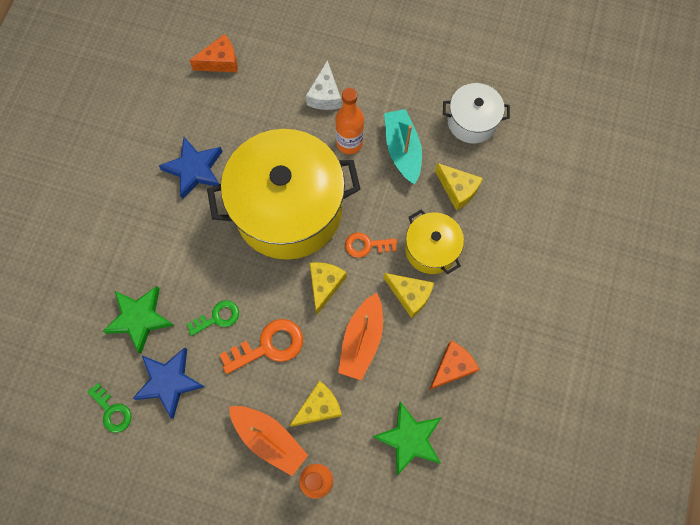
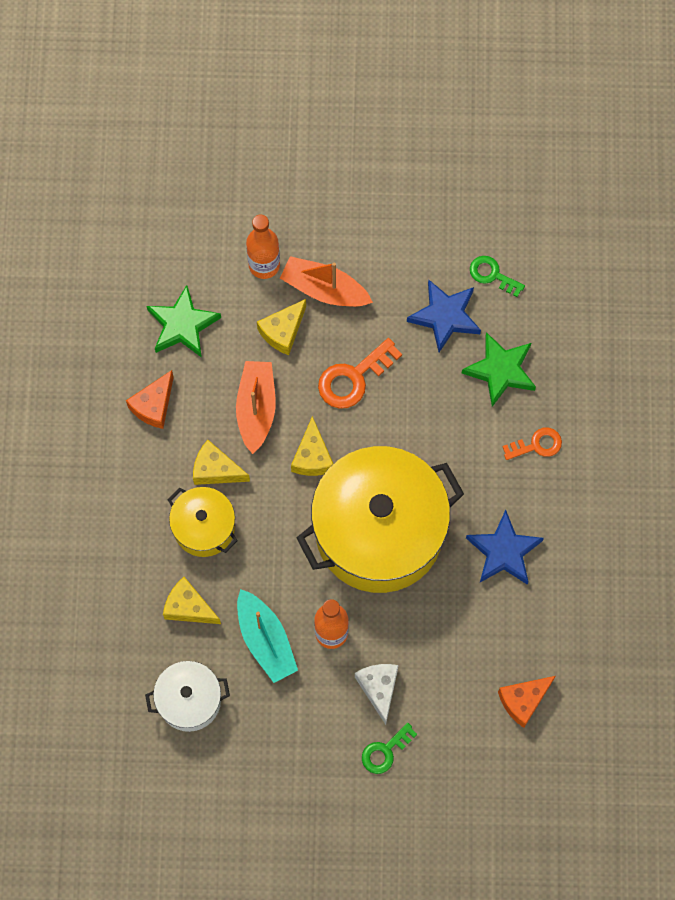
camera: 165 degrees right, 0 degrees up
(217, 317) = (418, 393): green key -> green key (385, 751)
(366, 245) = (278, 513): orange key -> orange key (537, 445)

